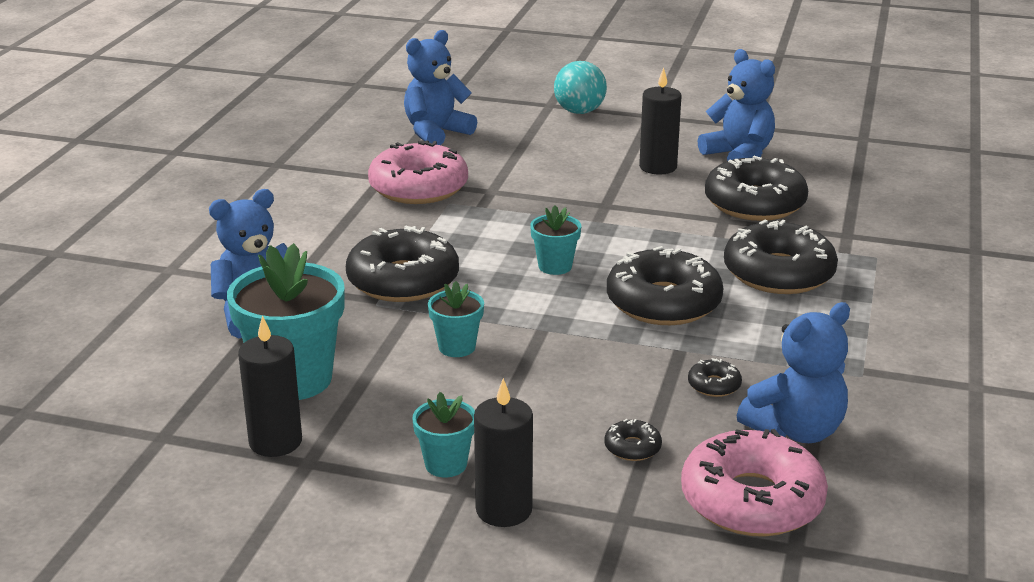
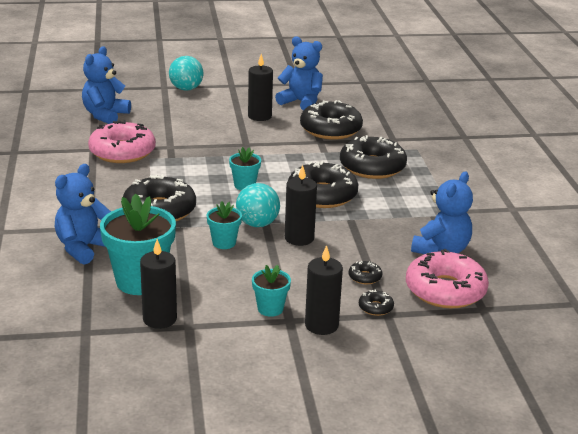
camera: 25 degrees left, 0 degrees up
(529, 328) = (257, 224): none -> turquoise ball
(575, 363) = (299, 238): none -> black candle
(714, 385) = (383, 235): black donut -> black donut (375, 307)

